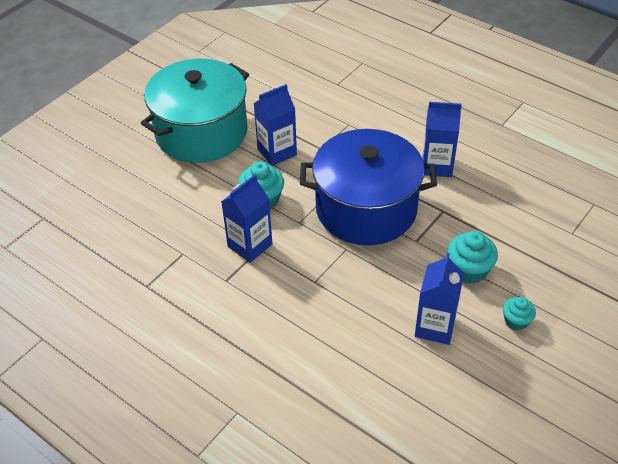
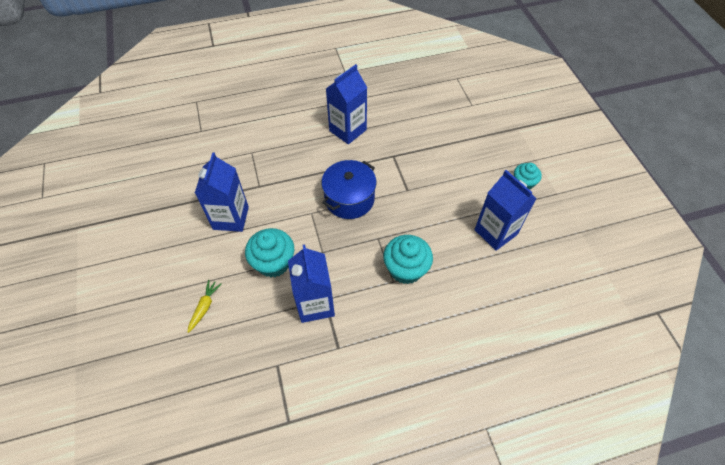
camera: 55 degrees left, 10 degrees up
(192, 186) = (204, 307): none -> yellow carrot
(201, 132) = (146, 259): turquoise pot -> none
(366, 209) = (349, 199): blue pot -> blue pot, size x0.52
(469, 270) = (459, 178): turquoise cupcake -> turquoise cupcake (406, 269)

